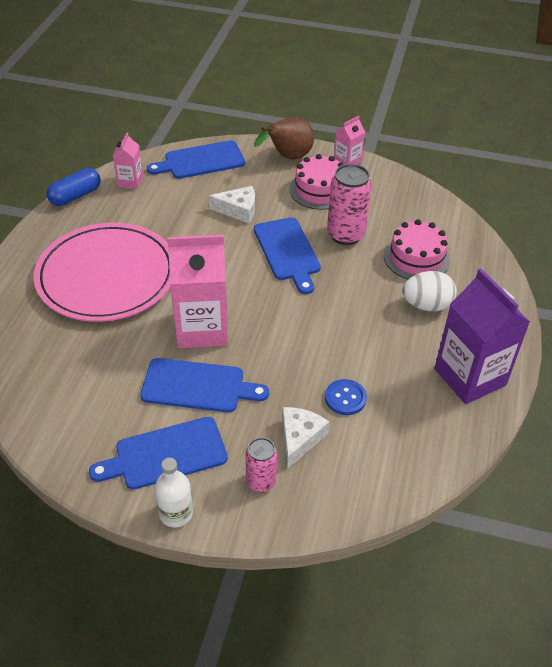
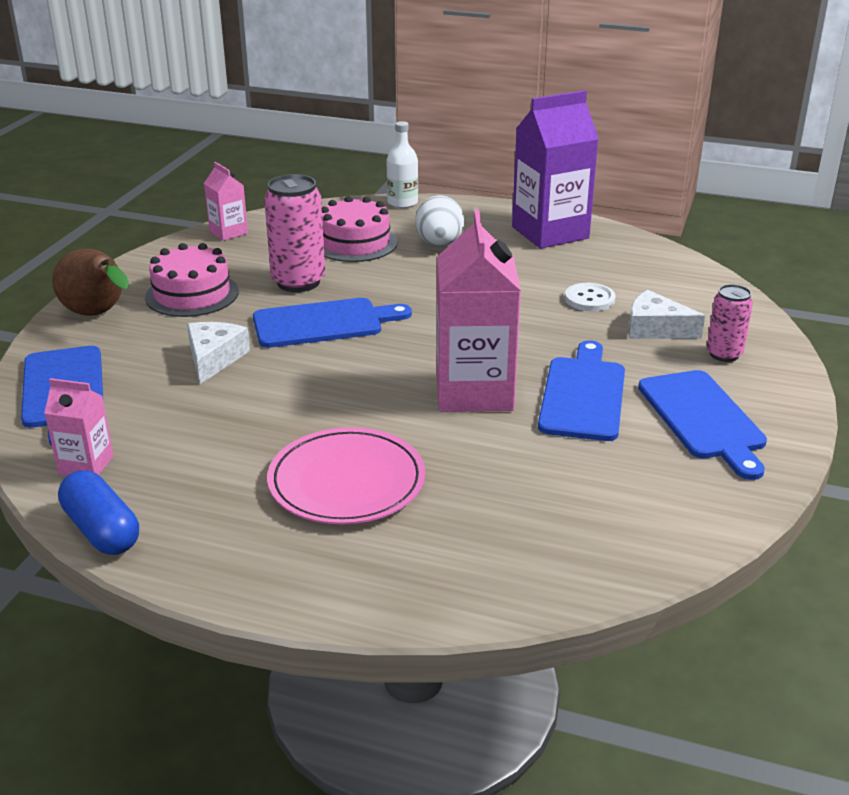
camera: 85 degrees left, 15 degrees down
(107, 276) = (346, 481): pink plate -> pink plate, size x0.64
(176, 513) = (789, 410): white bottle -> white bottle (402, 203)
(345, 398) = (589, 299): blue button -> white button
(347, 162) = (135, 271): pink carton -> pink carton (228, 232)

